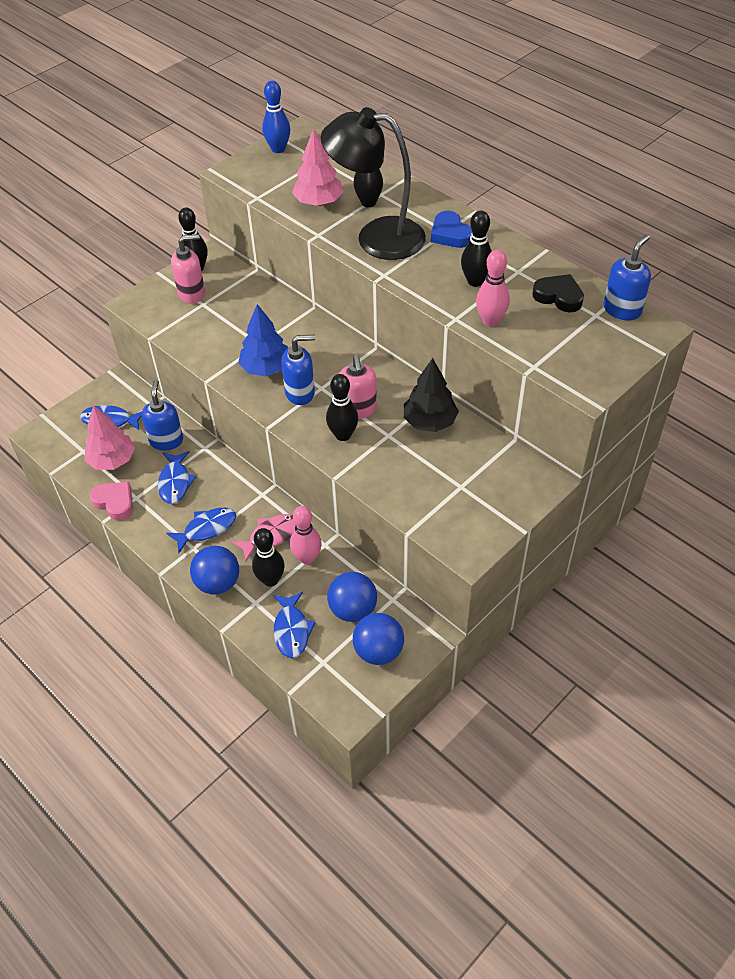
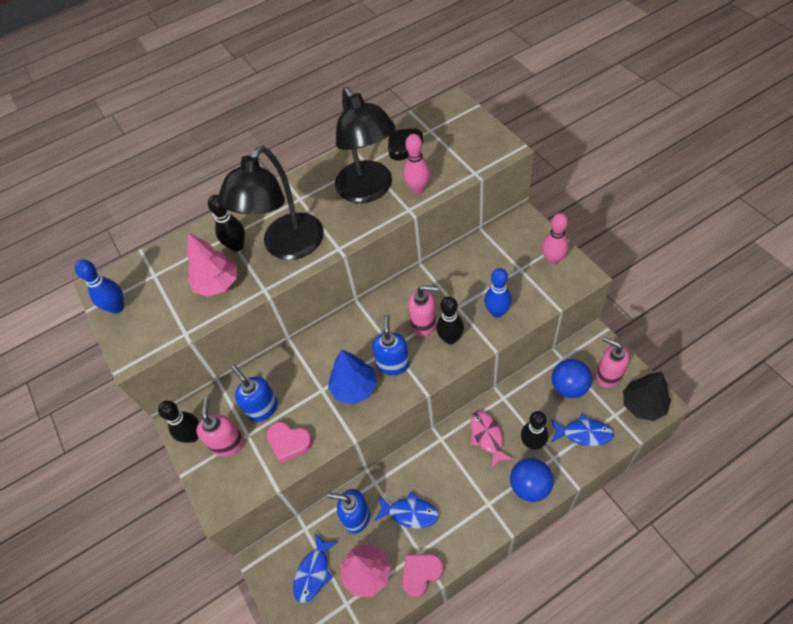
camera: 70 degrees left, 5 degrees up
(198, 334) = (289, 442): none -> pink heart
(207, 529) = (469, 489): blue fish -> none
(307, 558) = (514, 412): pink bowling pin -> pink bowling pin (552, 259)
(378, 651) = (608, 375): blue ball -> pink soap dispenser
(390, 472) = (497, 312): none -> blue bowling pin
(429, 422) = (450, 277): black tree -> black tree (643, 405)
(450, 234) = (305, 197): blue heart -> none
(475, 281) = (369, 190): black bowling pin -> black lamp
(622, 309) = (429, 116): blue soap dispenser -> blue soap dispenser (262, 408)

